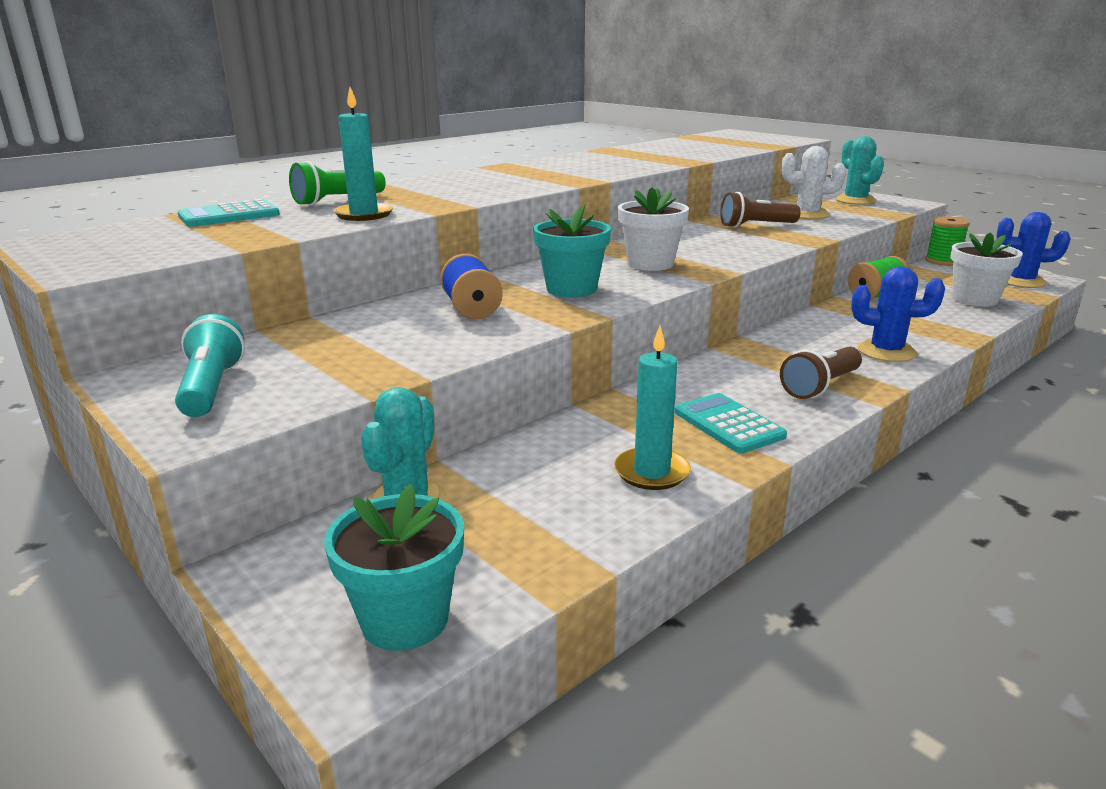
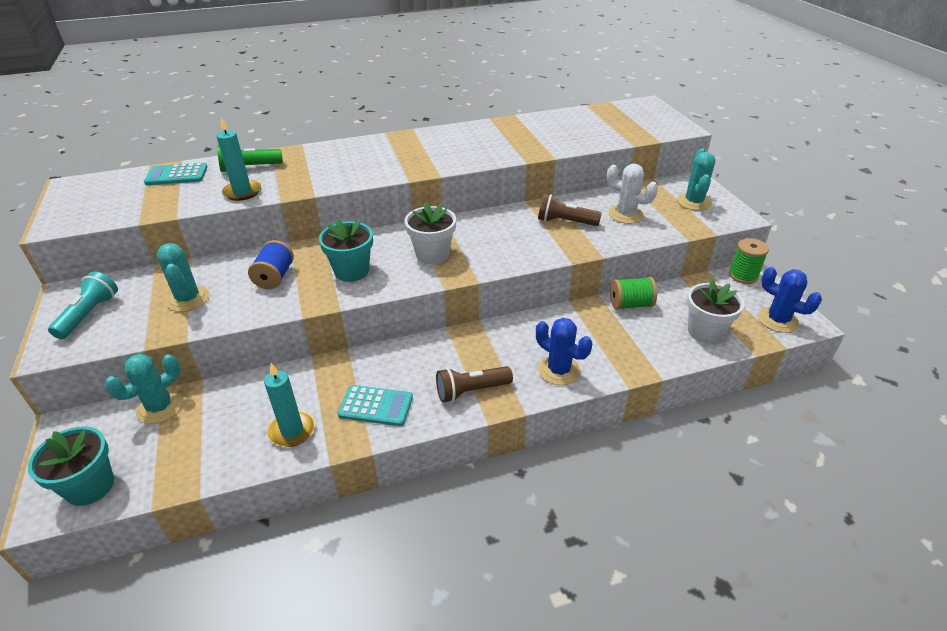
camera: 25 degrees right, 15 degrees up
(367, 346) = (188, 299): none -> turquoise cactus
(728, 424) = (376, 406): turquoise calculator -> turquoise calculator turned 105 degrees clockwise

